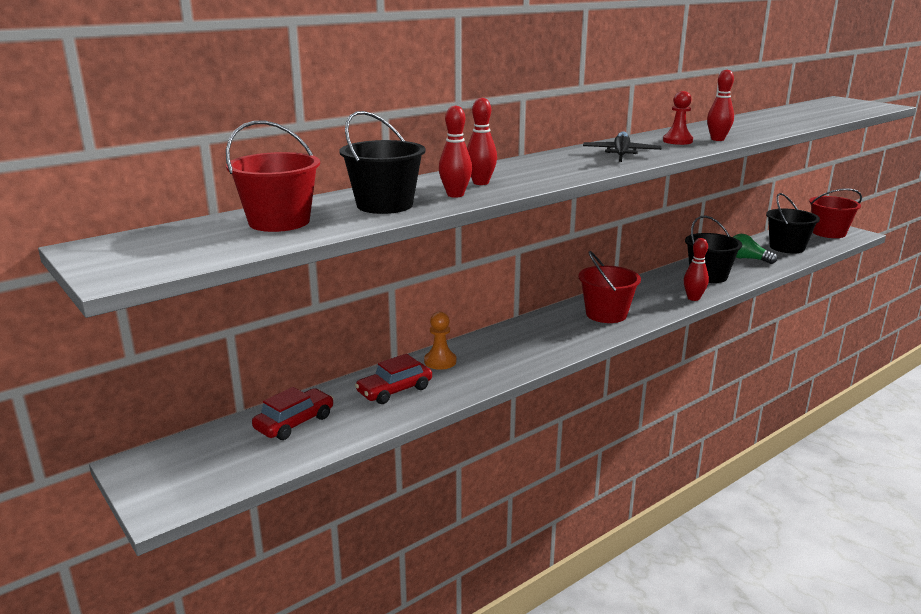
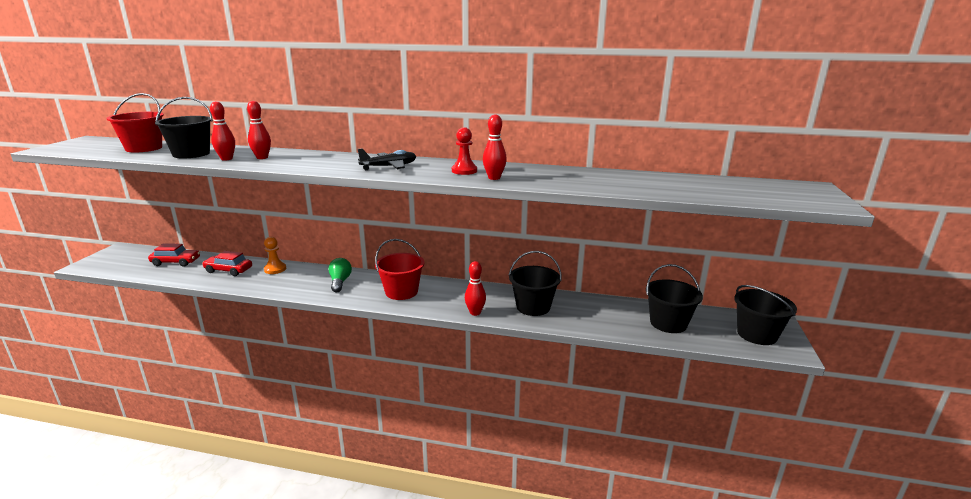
camera: 50 degrees right, 0 degrees up
(747, 259) = (603, 313): green light bulb -> green light bulb (340, 282)
(828, 233) = (757, 334): red bucket -> black bucket

